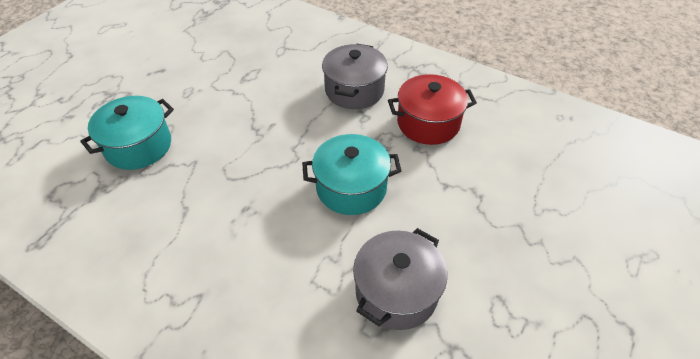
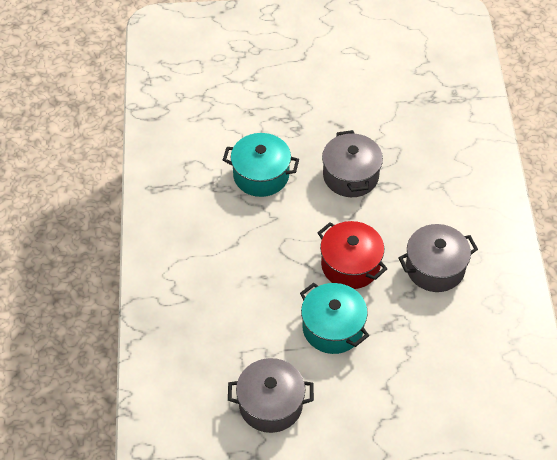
camera: 55 degrees right, 5 degrees up
(214, 90) = (350, 176): none -> grey pot
(428, 123) = (443, 341): red pot -> red pot (350, 265)

